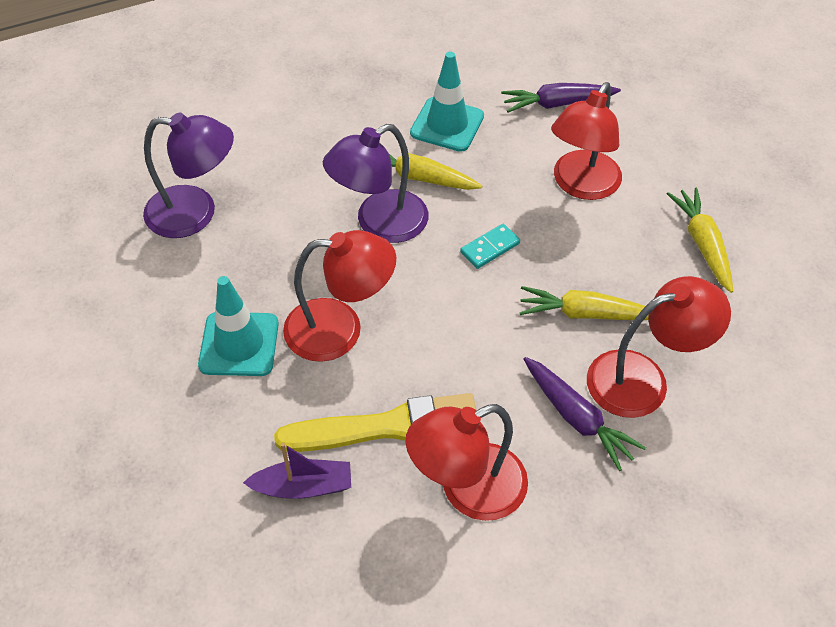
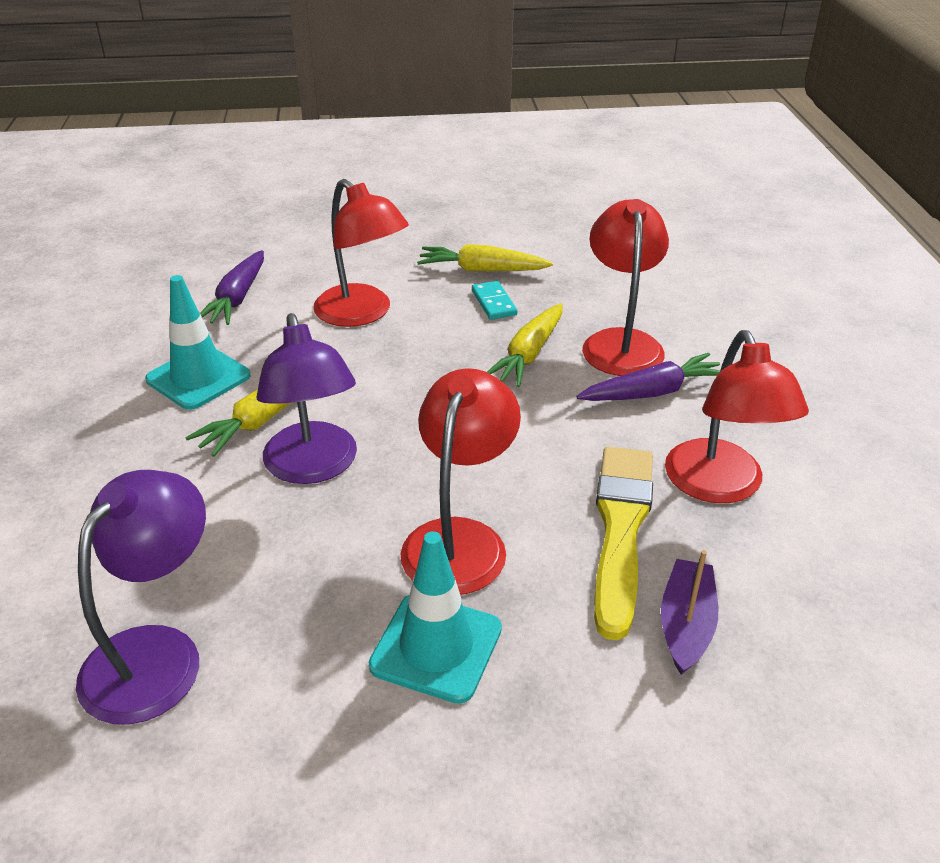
camera: 70 degrees left, 15 degrees down
(490, 248) = (407, 392): turquoise domino -> turquoise domino (493, 303)

